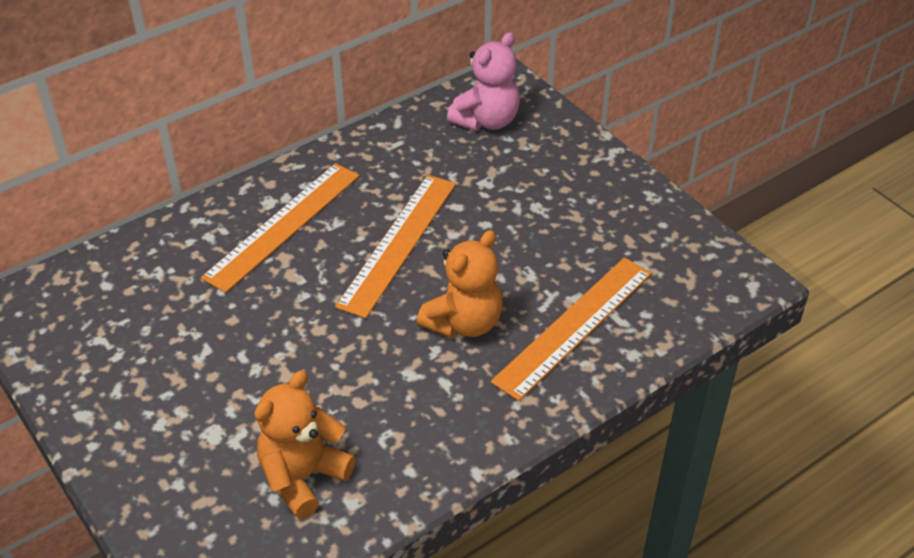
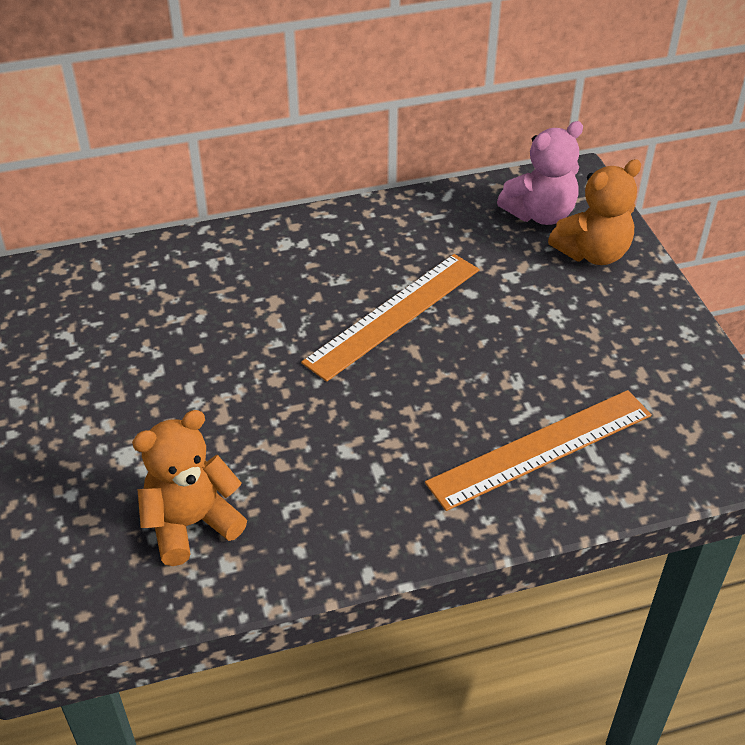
camera: 20 degrees right, 0 degrees up
(283, 225) = (288, 269): orange ruler -> none
(464, 322) = (424, 413): orange teddy bear -> orange teddy bear (593, 253)

